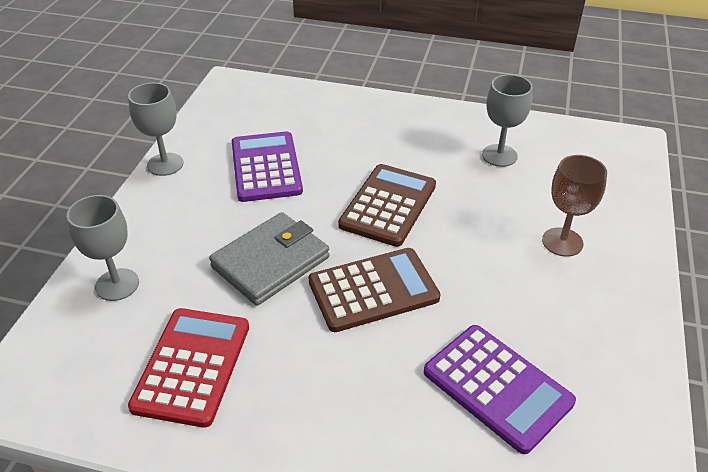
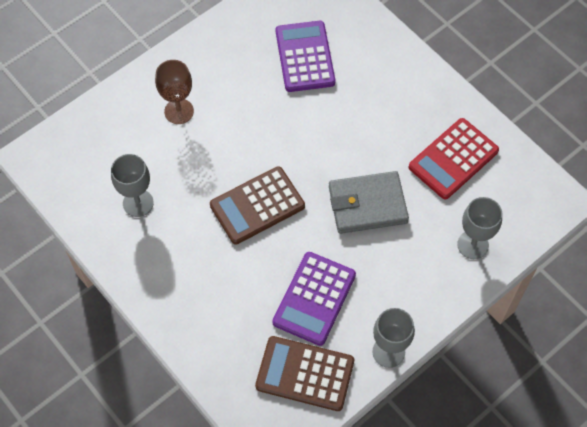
camera: 145 degrees left, 20 degrees up
(373, 290) = (320, 147): brown calculator -> brown calculator (305, 374)

